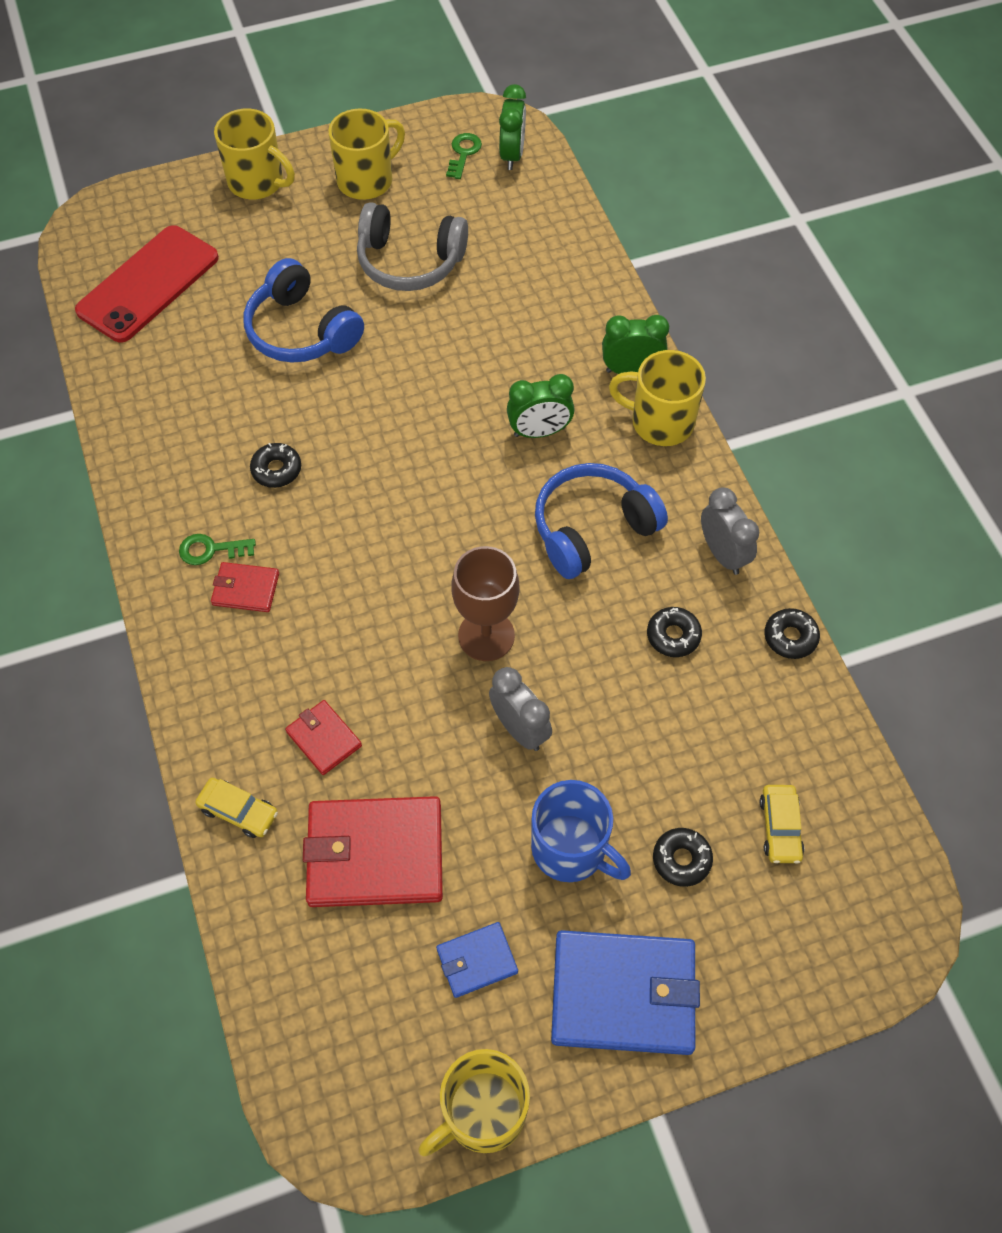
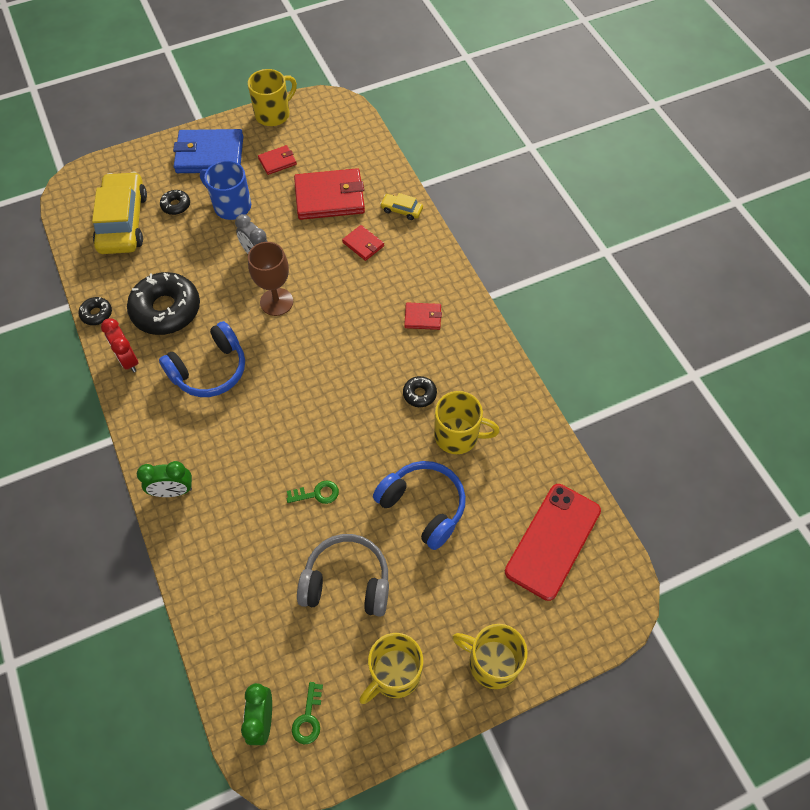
camera: 175 degrees right, 0 degrees up
(211, 550) = (449, 339): green key -> green key (317, 494)
(476, 960) = (277, 161): blue wallet -> red wallet
(539, 432) = (242, 436): green clock -> none
(660, 422) = (156, 450): yellow mug -> yellow mug (458, 436)
(673, 636) = (166, 310): black donut -> black donut, size x2.20
(722, 554) = (128, 360): grey clock -> red clock
(780, 827) = (123, 222): yellow car -> yellow car, size x2.31

